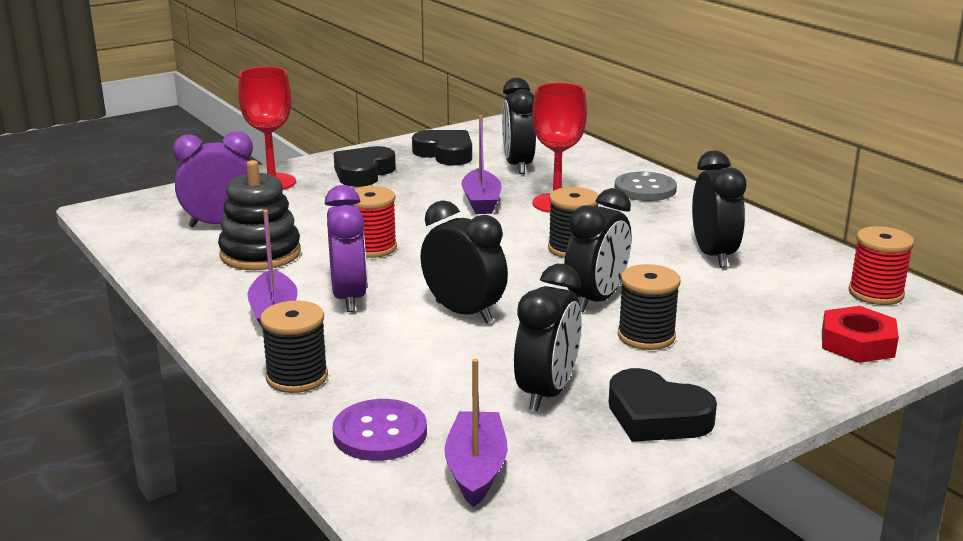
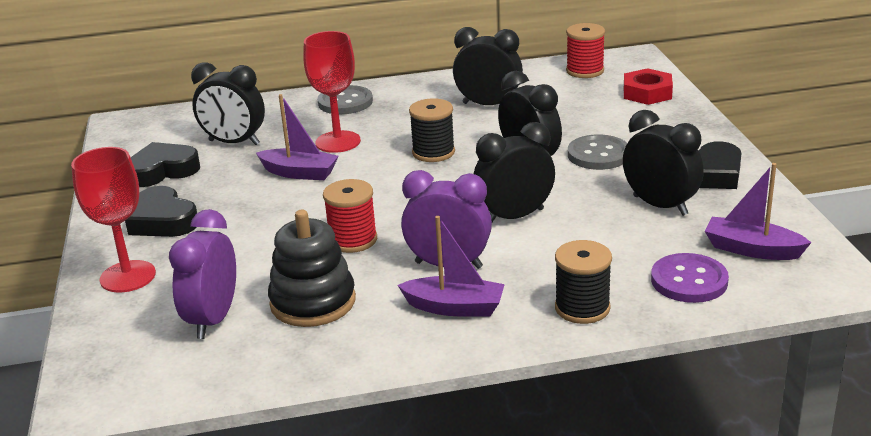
camera: 65 degrees left, 5 degrees up
(646, 336) = (598, 155): black spool -> grey button

